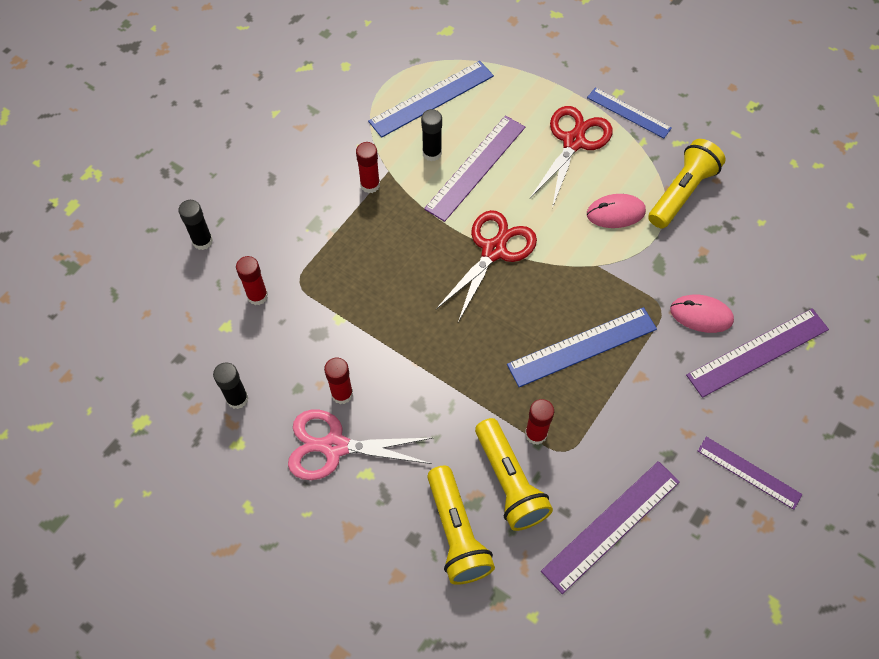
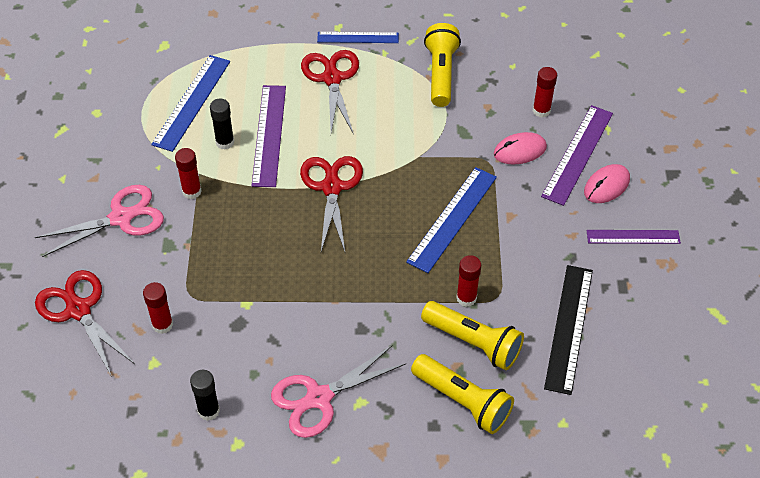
camera: 35 degrees left, 10 degrees down
(202, 241) = (78, 310): black glue stick -> red scissors
(295, 176) = (121, 218): none -> pink scissors
(342, 394) = (294, 357): red glue stick -> red glue stick (541, 111)
(611, 526) = (569, 328): purple ruler -> black ruler
(615, 213) = (403, 113): pink mouse -> pink mouse (606, 186)

